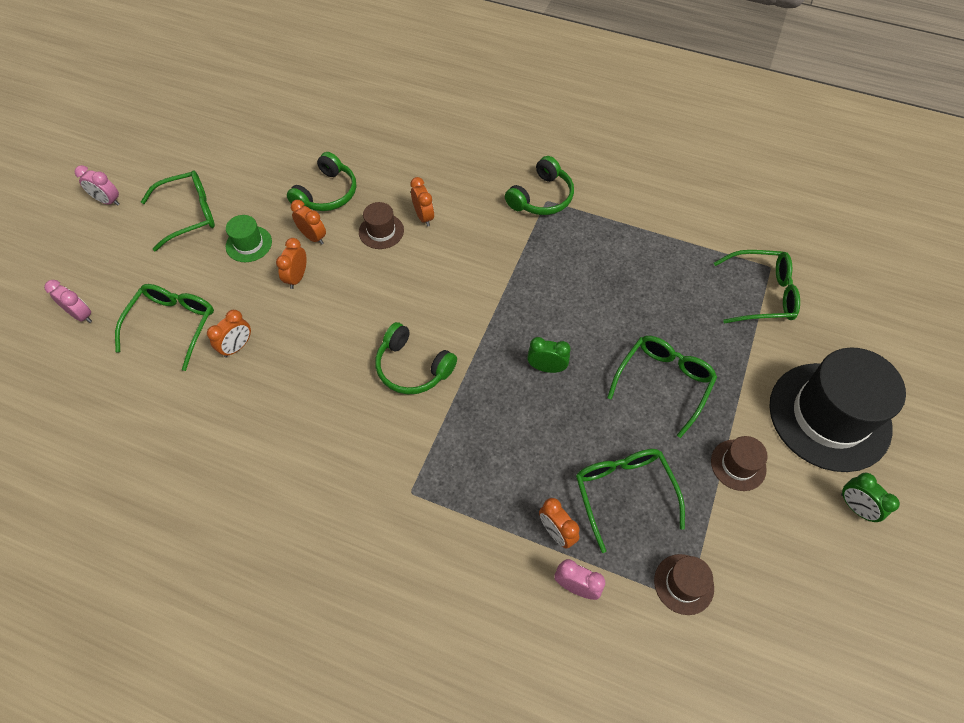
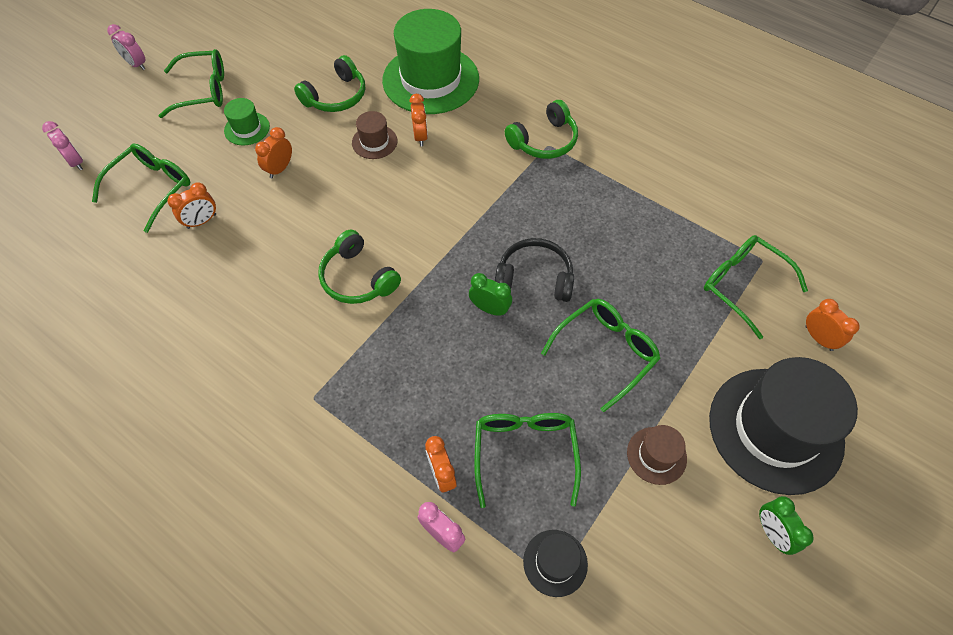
camera: 15 degrees right, 0 degrees up
(313, 237) = (308, 134): orange clock -> orange clock (818, 338)
(414, 159) = (431, 79): none -> green hat
(577, 329) = (534, 278): none -> black headphones
(683, 584) = (555, 562): brown hat -> black hat
(761, 294) = (743, 285): green glasses -> green glasses turned 150 degrees counterclockwise

